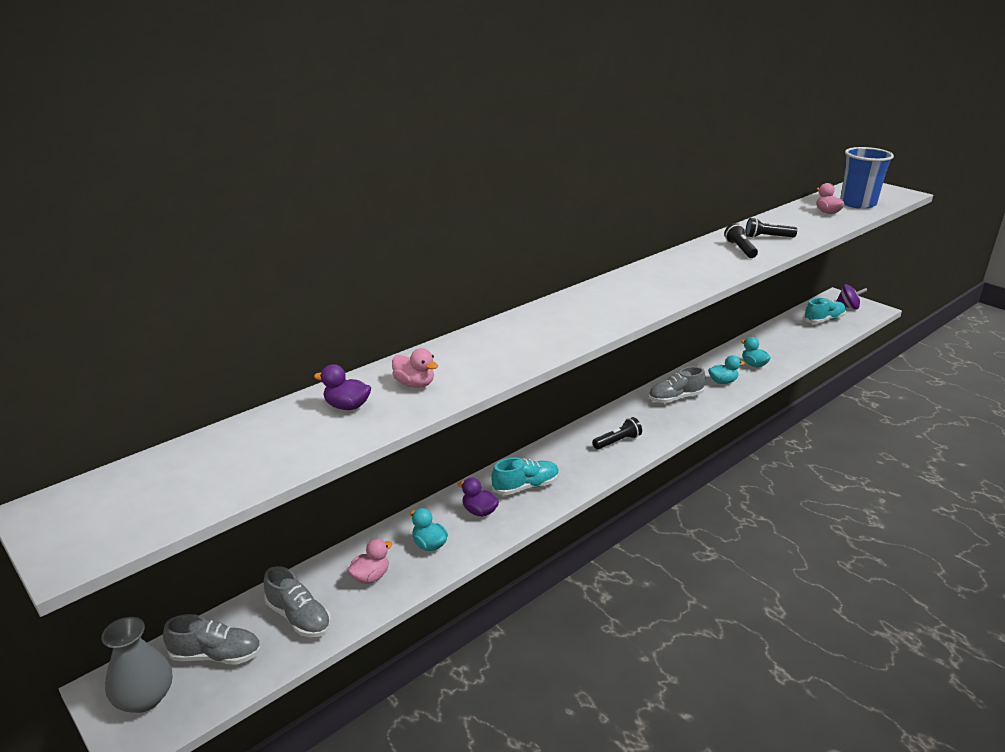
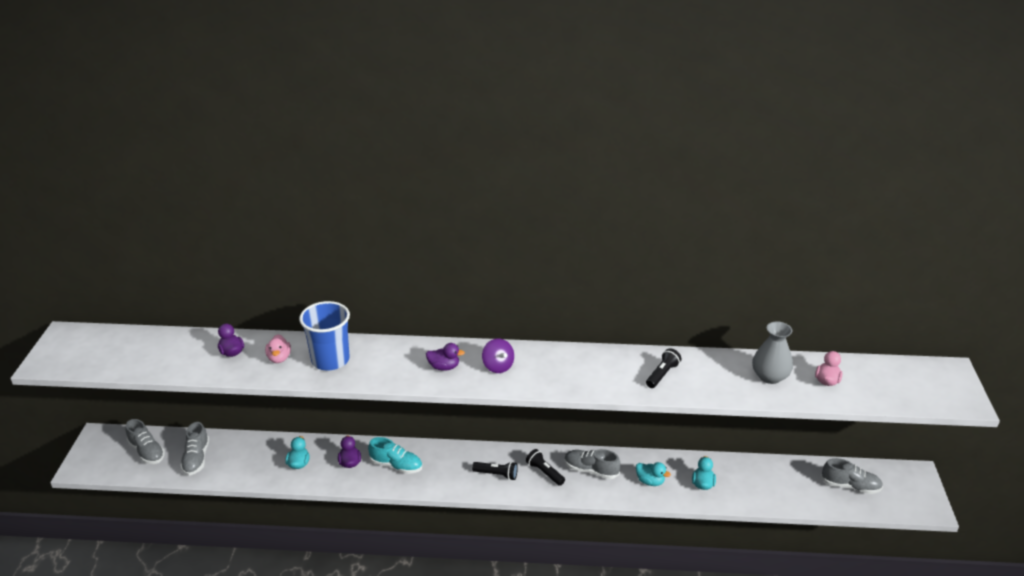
camera: 45 degrees right, 5 degrees up
(145, 698) = (103, 451): grey vase -> grey vase (770, 376)
(370, 577) = (250, 461): pink duck -> none
(585, 315) = (444, 367): none -> purple duck
(767, 237) = (711, 376): black flashlight -> black flashlight (544, 472)
(823, 320) = (850, 486): turquoise shoe -> grey shoe
(848, 307) = (904, 489): purple spinning top -> purple spinning top (498, 366)
(857, 204) = (882, 388): blue cup -> blue cup (330, 360)

